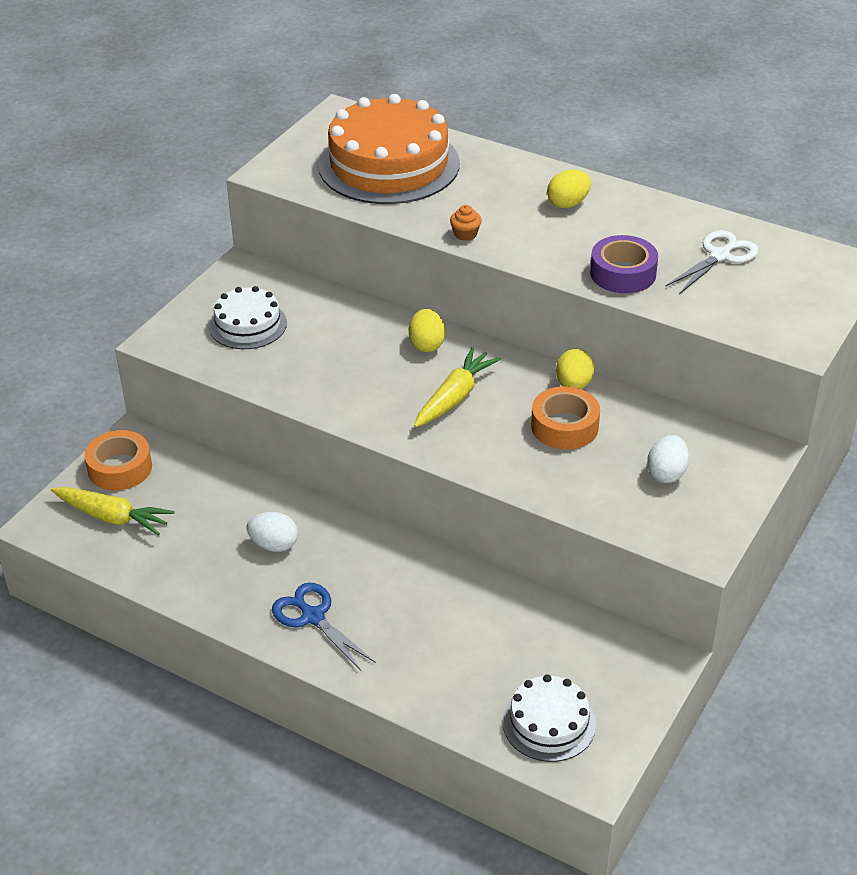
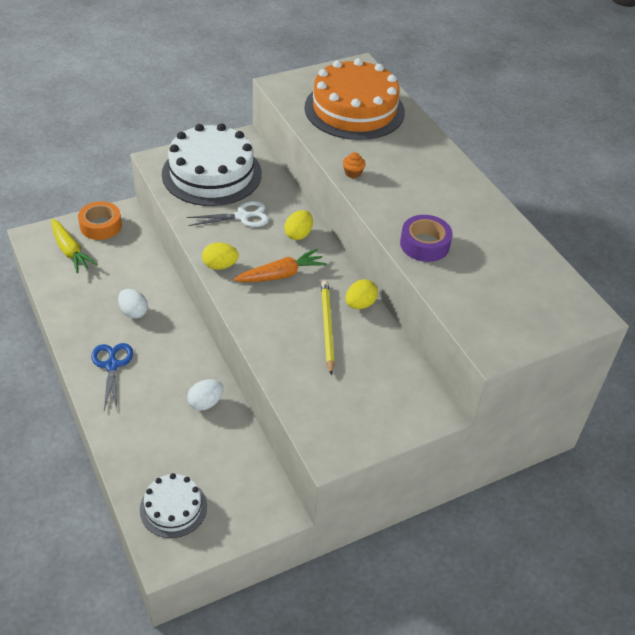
camera: 30 degrees right, 5 degrees up
(248, 325) = (212, 173): white cake -> white cake, size x1.90
(454, 397) = (281, 275): yellow carrot -> orange carrot
(564, 426) = (327, 327): orange tape -> yellow pencil
(568, 203) = (438, 183): yellow egg -> yellow egg (220, 266)
(666, 473) = (358, 392): white egg -> white egg (206, 403)
(720, 256) = (502, 264): white scissors -> white scissors (242, 216)

